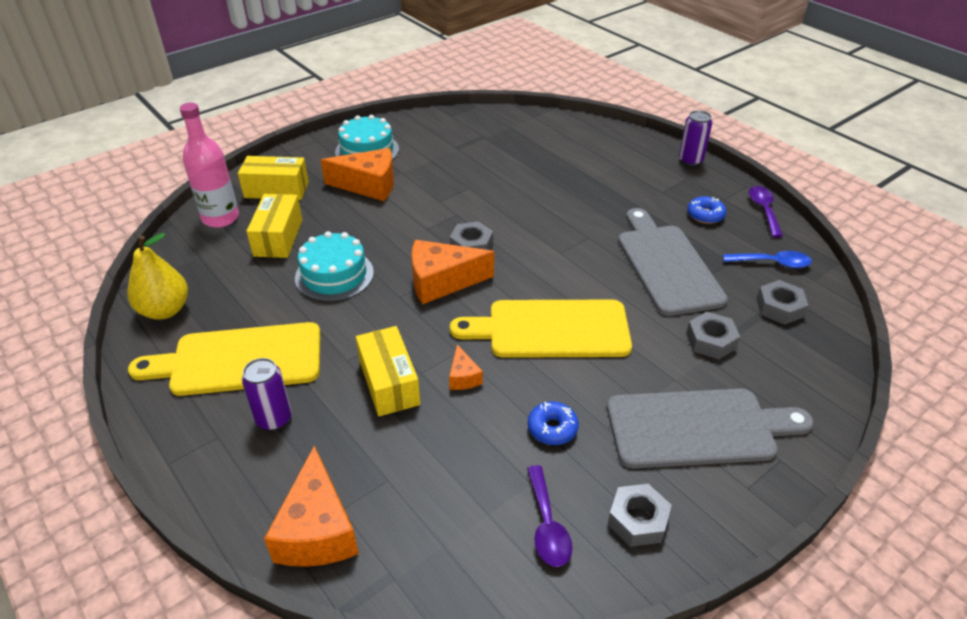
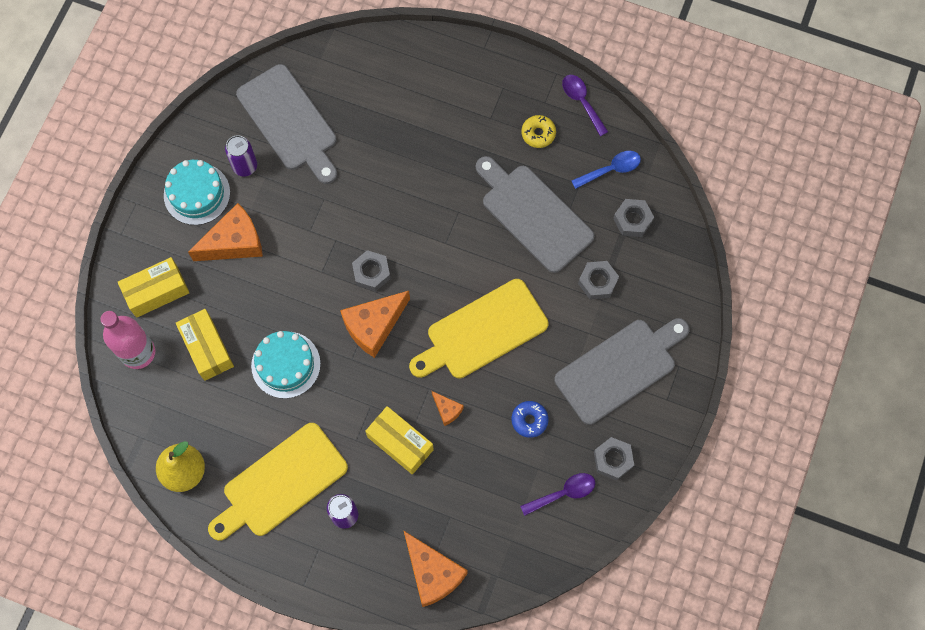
camera: 30 degrees left, 30 degrees up
(479, 139) = (290, 122): none -> grey cutting board
(547, 525) = (563, 493): purple spoon -> purple spoon turned 75 degrees counterclockwise
(690, 160) = (495, 58): purple can -> purple can (245, 166)
(705, 215) = (538, 134): blue donut -> yellow donut

